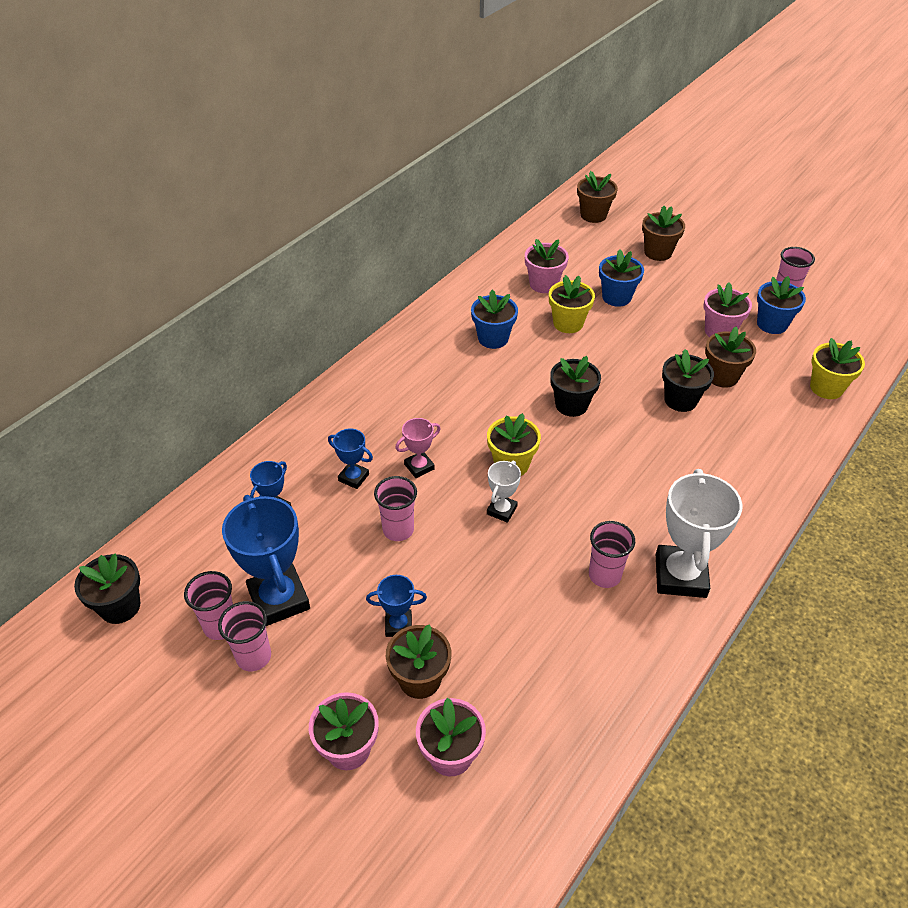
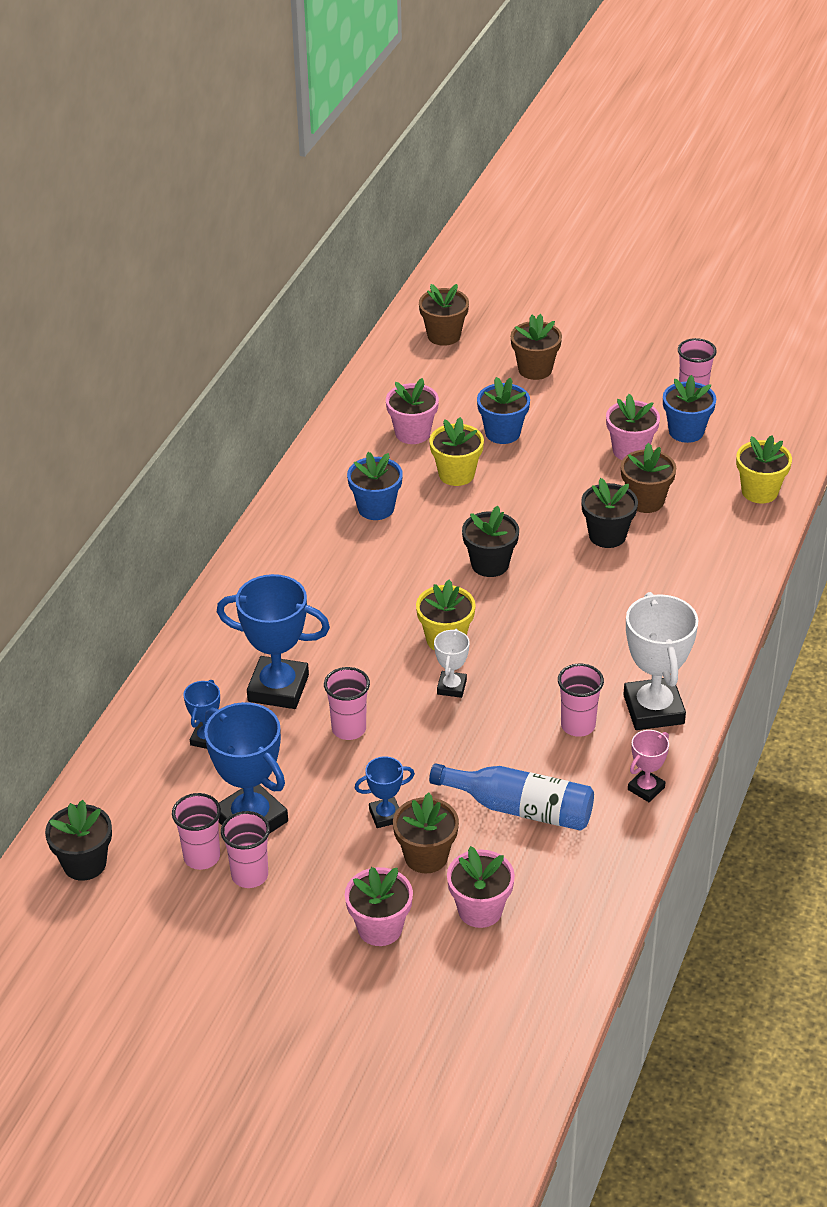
camera: 15 degrees left, 5 degrees down
(353, 477) = (278, 688): blue trophy -> blue trophy, size x1.96
(419, 467) = (346, 662): pink trophy -> pink trophy (646, 788)
(525, 649) = (520, 808): none -> blue bottle

